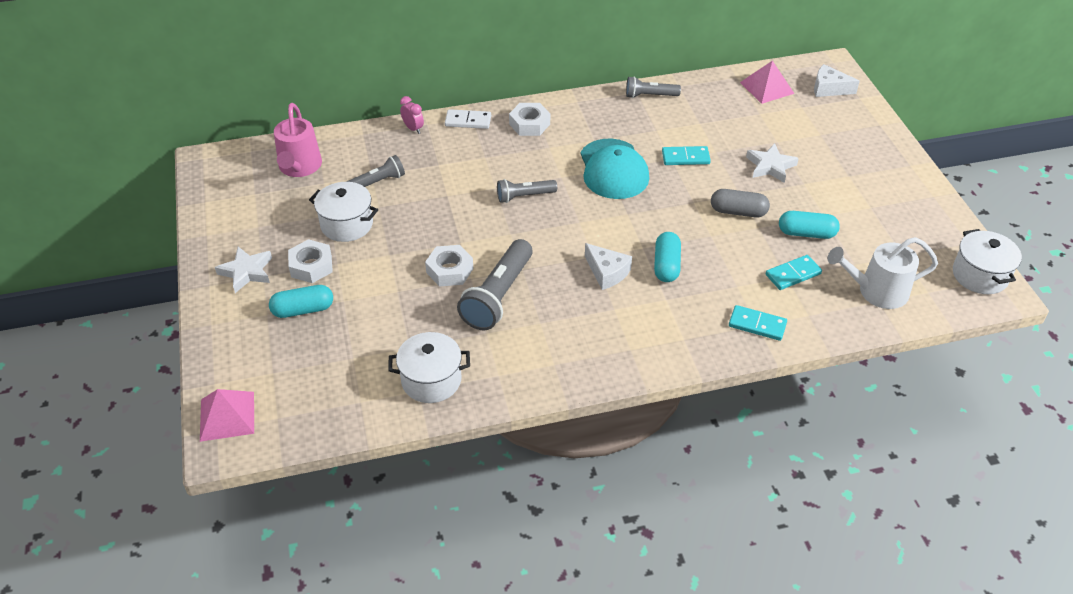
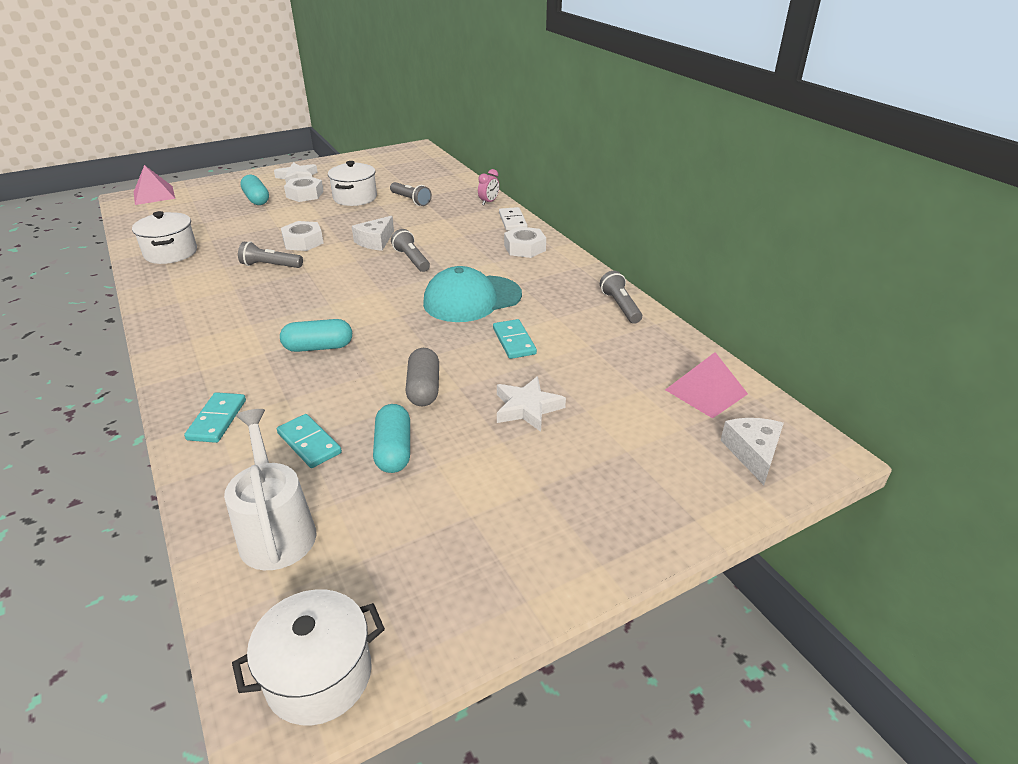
camera: 75 degrees right, 10 degrees down
(299, 167) = (419, 173): pink watering can -> none
(498, 296) = (270, 266): grey flashlight -> grey flashlight, size x0.58
(607, 272) = (305, 314): white cheese -> white cheese (375, 241)

